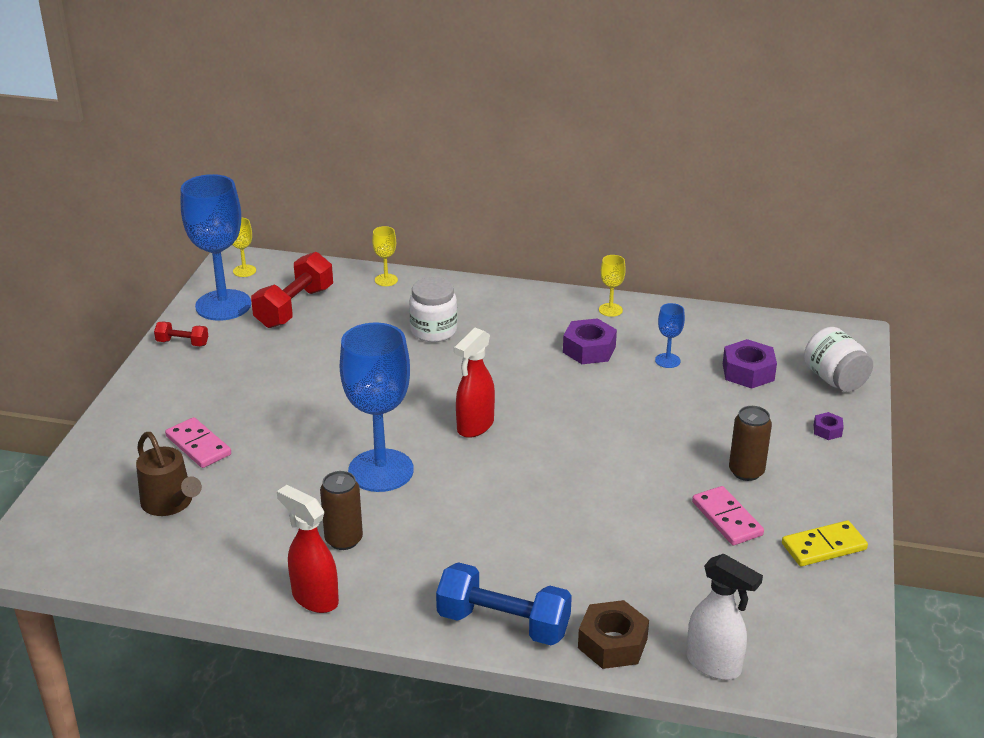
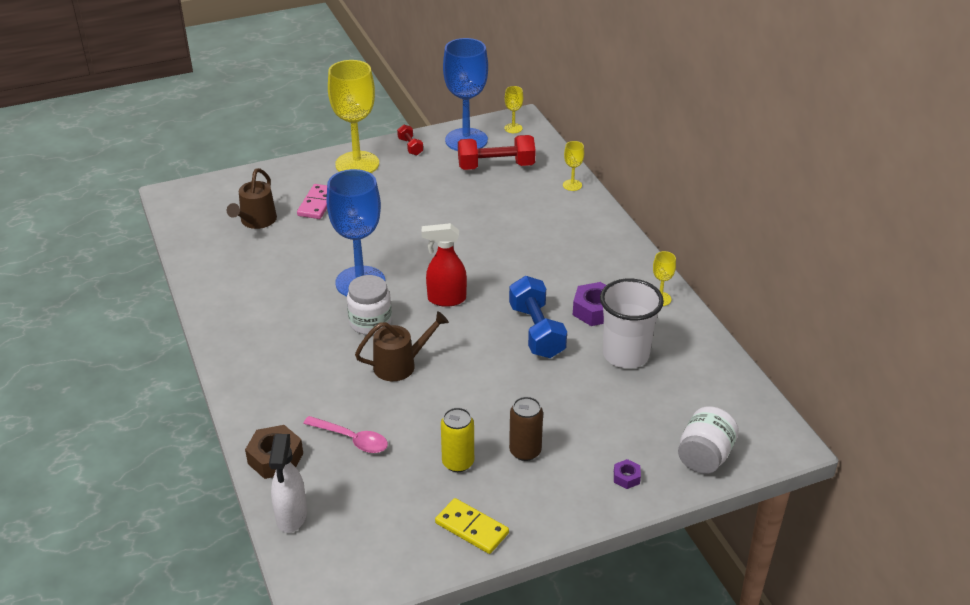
camera: 55 degrees right, 5 degrees up
(162, 389) = (357, 164): none -> yellow goblet
(314, 598) = (218, 314): red spray bottle -> none
(343, 539) = (280, 300): brown can -> none
(433, 331) = (535, 232): white jar -> white jar (370, 322)
(503, 623) = (256, 401): blue dumbbell -> blue dumbbell (536, 331)
(547, 497) = (400, 365): none -> brown watering can
(631, 575) = (352, 439): none -> pink spoon
(667, 360) = (625, 355): blue goblet -> white cup
(727, 518) = (458, 462): pink domino -> yellow can
(748, 372) = (659, 403): purple nut -> none

